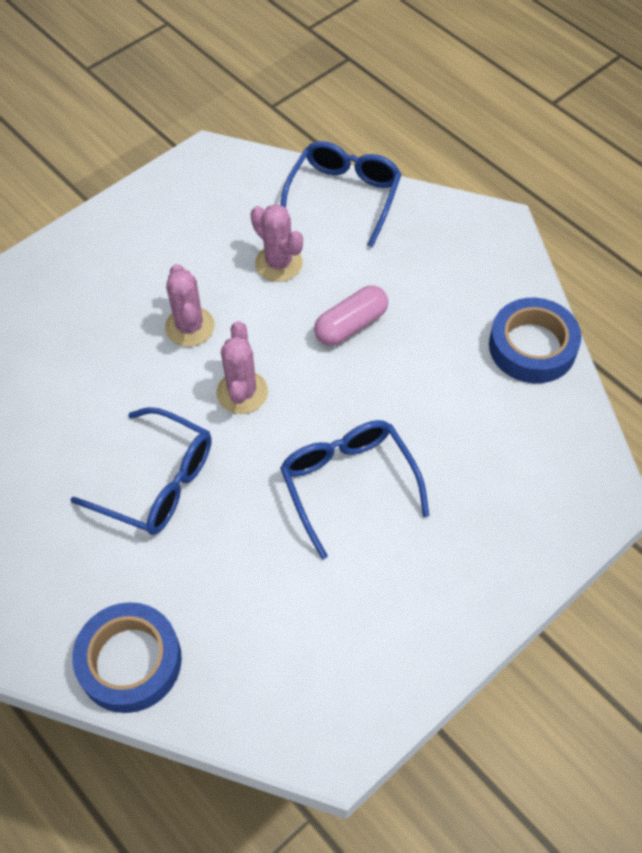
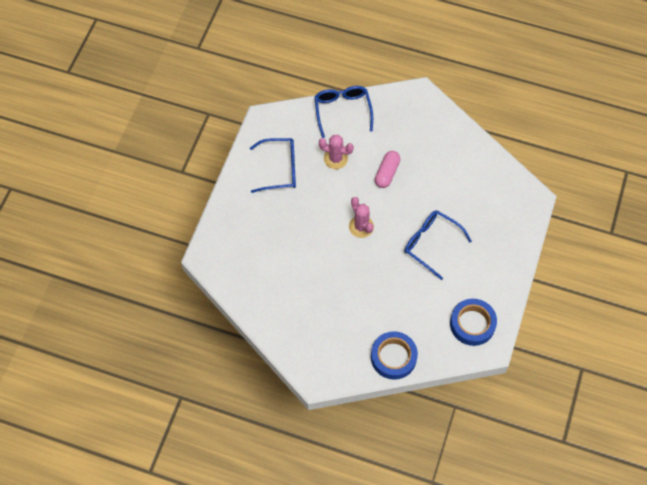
camera: 30 degrees left, 5 degrees up
(157, 482) = (353, 283): blue glasses -> blue glasses (279, 169)
(190, 327) = (317, 208): pink cactus -> none
(532, 347) = (469, 146): blue tape -> blue tape (472, 324)

